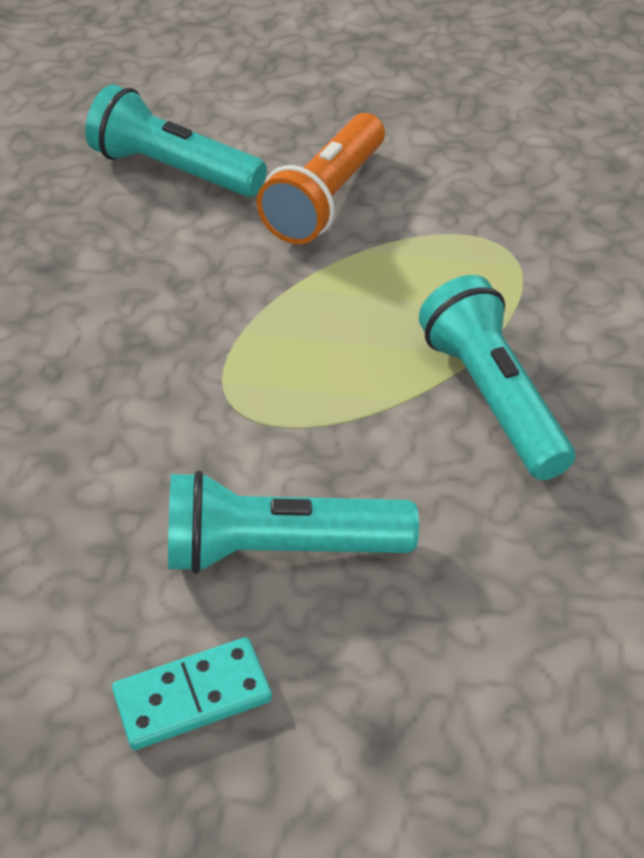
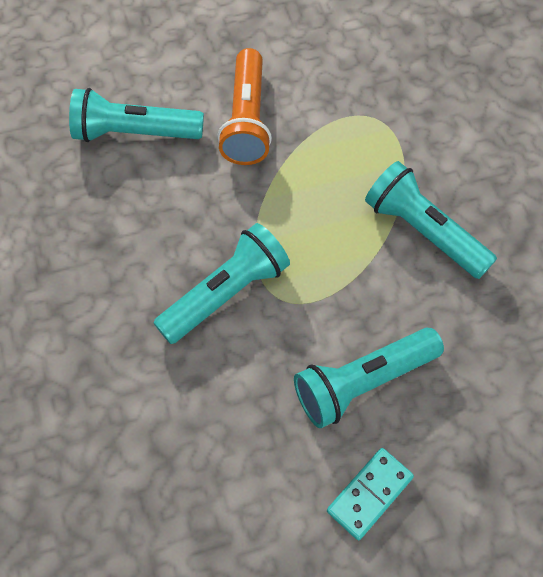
camera: 25 degrees left, 15 degrees up
(163, 375) = (225, 294): none -> turquoise flashlight

